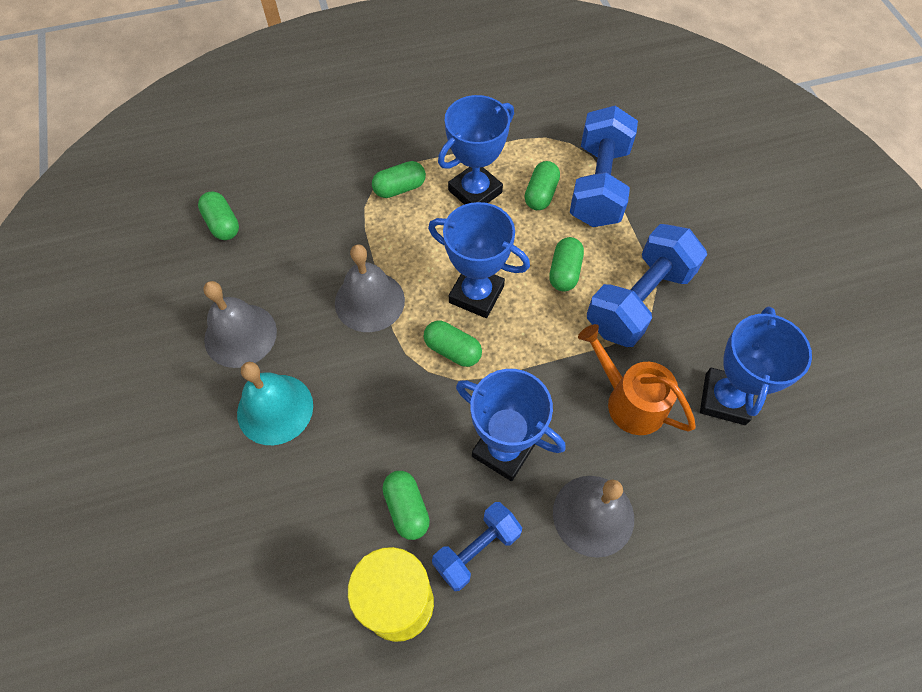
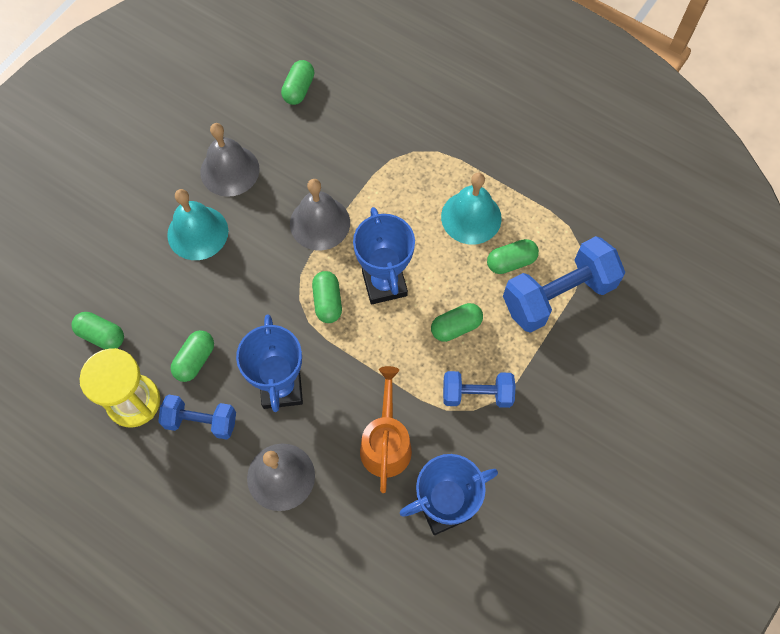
camera: 50 degrees right, 5 degrees up
(399, 188) = (427, 168): green capsule -> green capsule (101, 335)
(475, 191) = (471, 217): blue trophy -> turquoise bell
(639, 300) = (477, 394): blue dumbbell -> blue dumbbell, size x0.60

